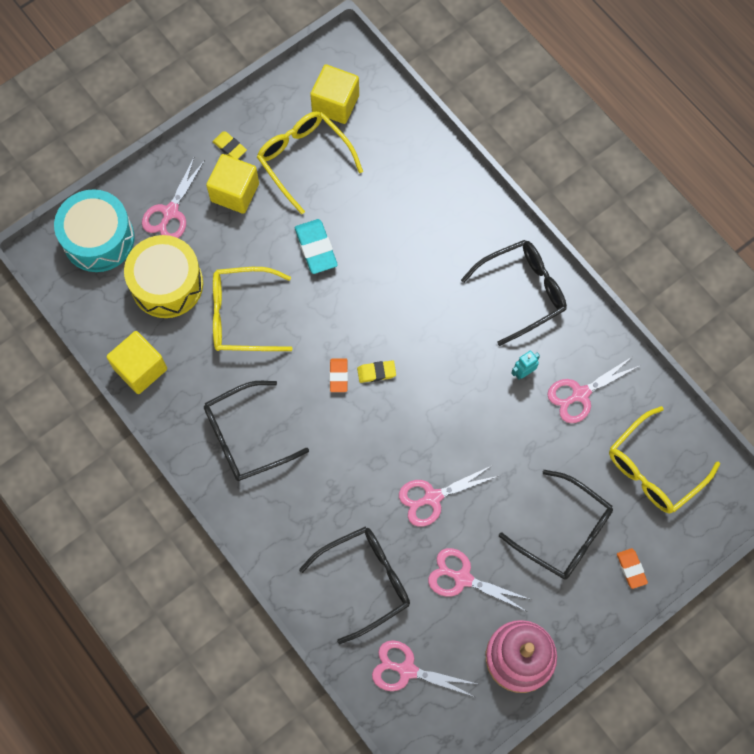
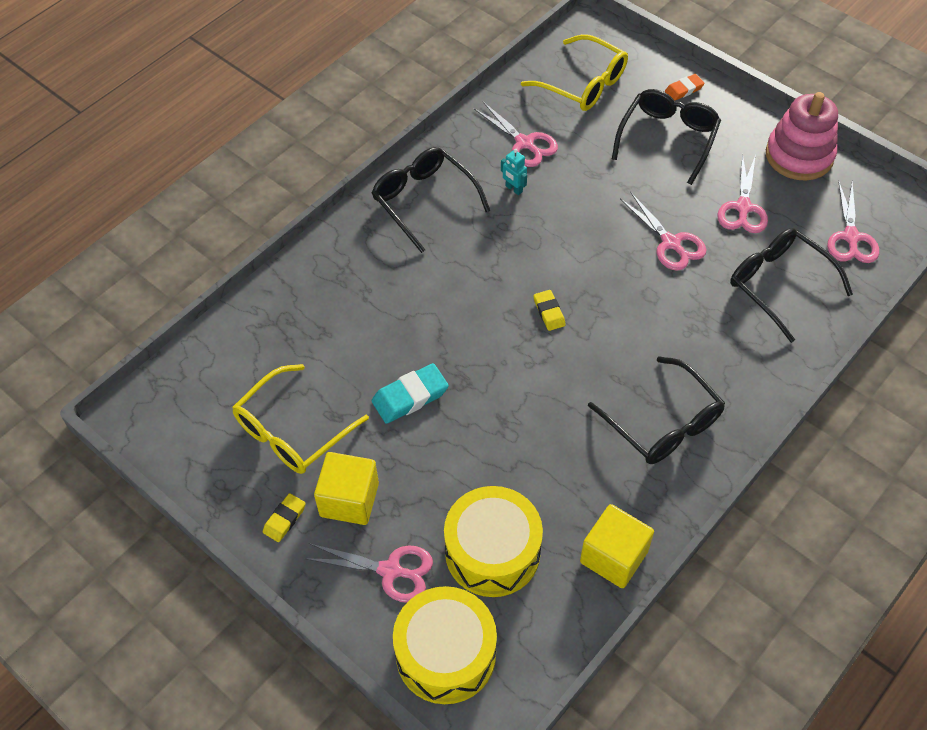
camera: 100 degrees left, 15 degrees down
(98, 239) = (445, 654): turquoise drum -> yellow drum
(241, 316) = (515, 458): yellow glasses -> none
(335, 103) = (209, 411): yellow cube -> none
(338, 376) = (563, 346): orange eraser -> none

